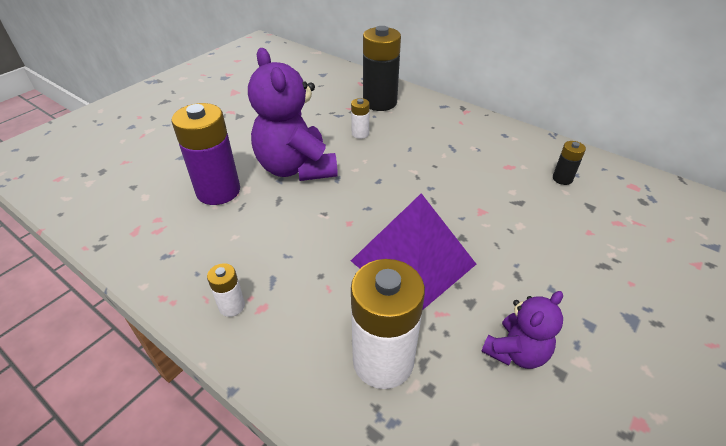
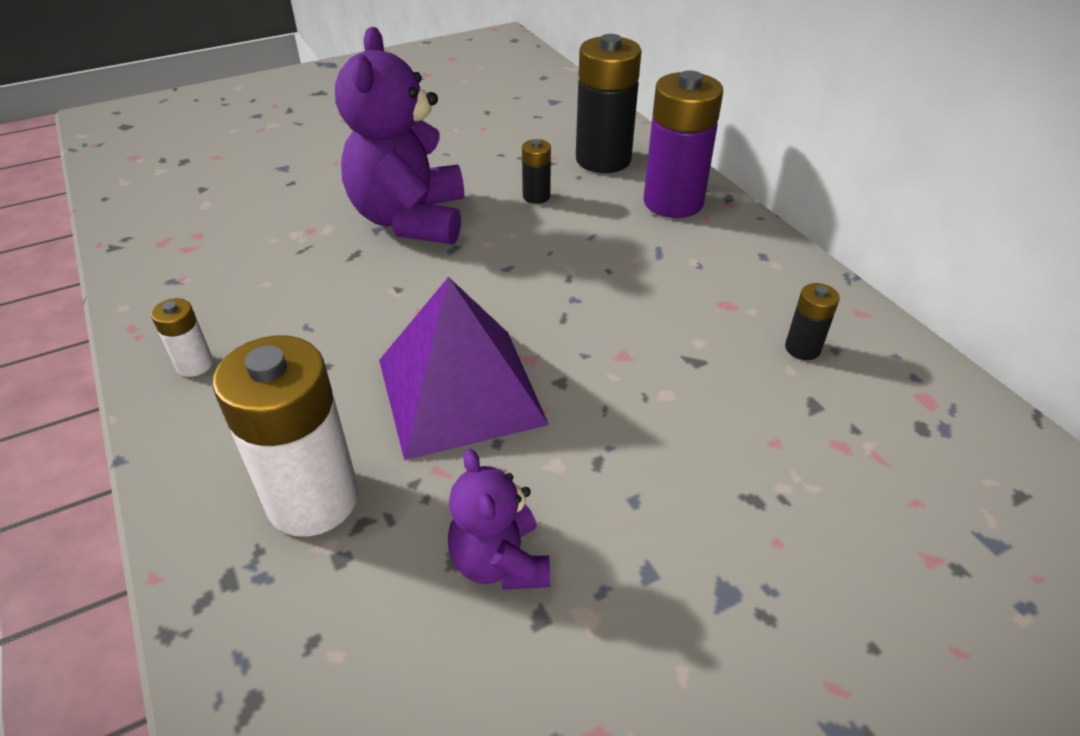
camera: 25 degrees right, 0 degrees up
(218, 191) = (291, 221): purple battery -> purple battery (673, 202)
(360, 134) = (536, 196): white battery -> black battery
(516, 351) = (500, 562): purple teddy bear -> purple teddy bear turned 90 degrees clockwise

